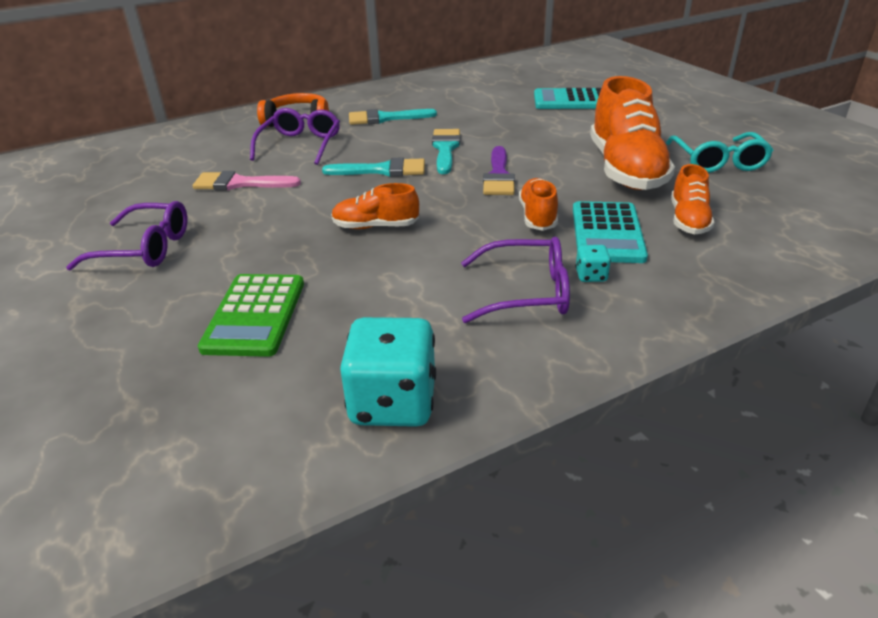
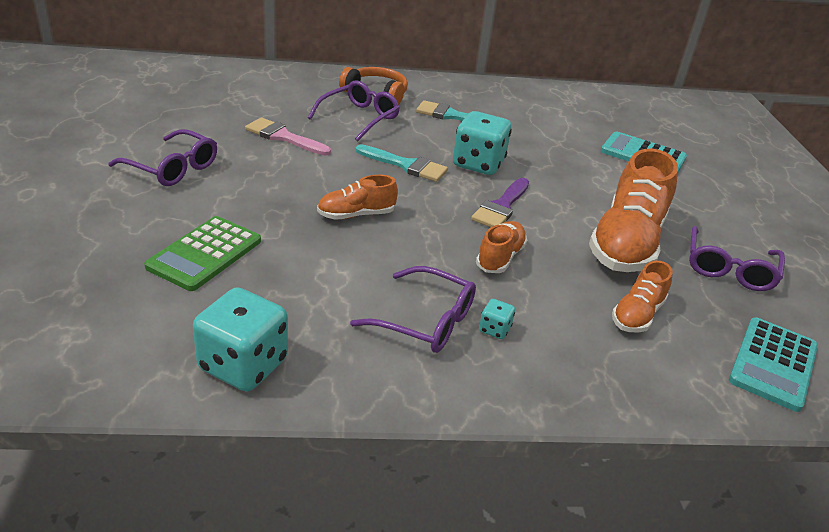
camera: 20 degrees right, 0 degrees up
(376, 226) = (356, 215): orange shoe -> orange shoe turned 45 degrees counterclockwise
(445, 149) = (478, 164): turquoise brush -> turquoise dice
(607, 233) = (547, 297): turquoise calculator -> turquoise calculator (773, 364)
(717, 161) = (729, 268): turquoise glasses -> purple glasses

